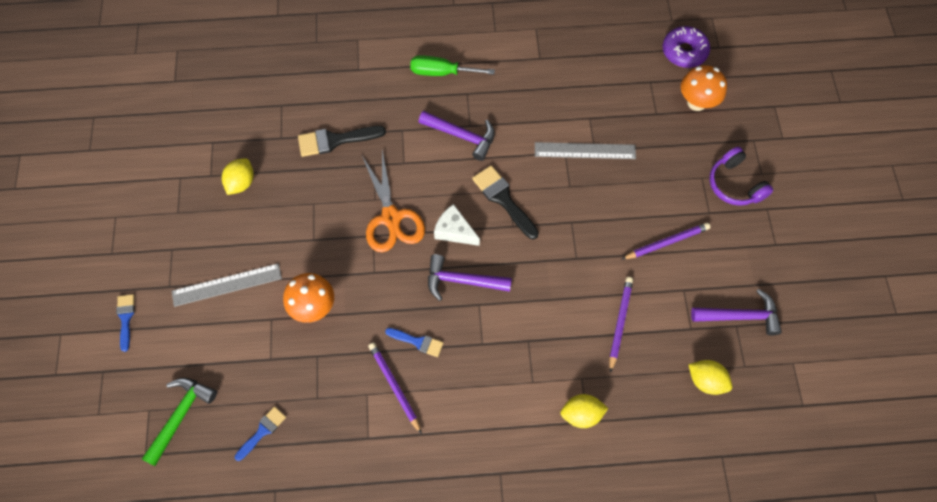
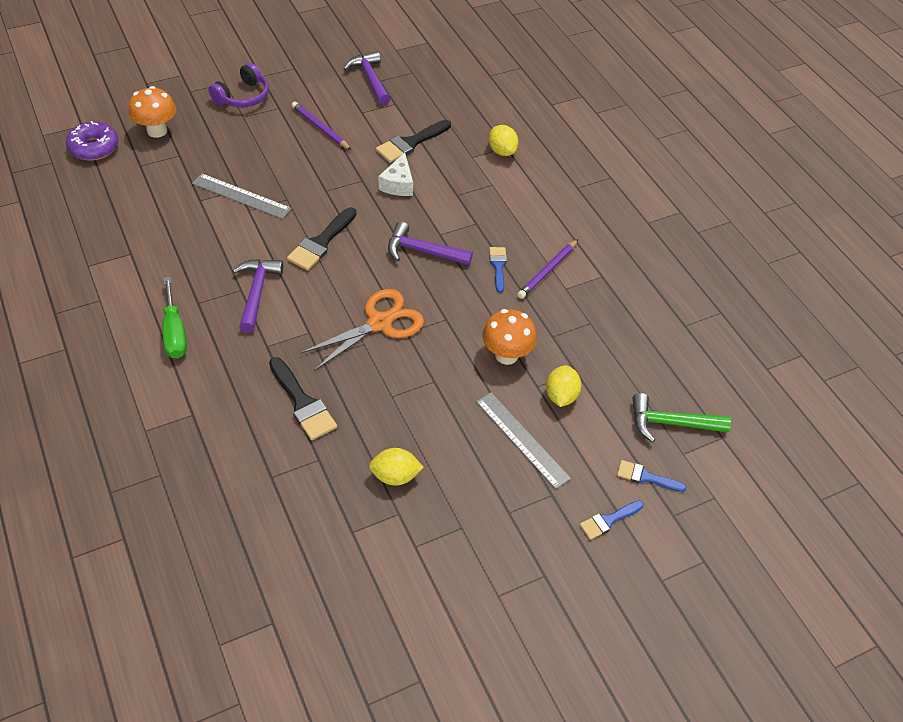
camera: 115 degrees left, 15 degrees down
(262, 431) = (643, 352): blue brush -> blue brush (646, 477)
(454, 231) = (372, 270): white cheese -> white cheese (398, 184)
(462, 281) = (422, 251): purple hammer -> purple hammer turned 120 degrees clockwise
(585, 150) = (241, 196): grey ruler -> grey ruler turned 45 degrees counterclockwise
(620, 322) = (410, 143): purple pencil -> black brush
(706, 381) = (435, 90): yellow lemon -> yellow lemon (561, 396)

